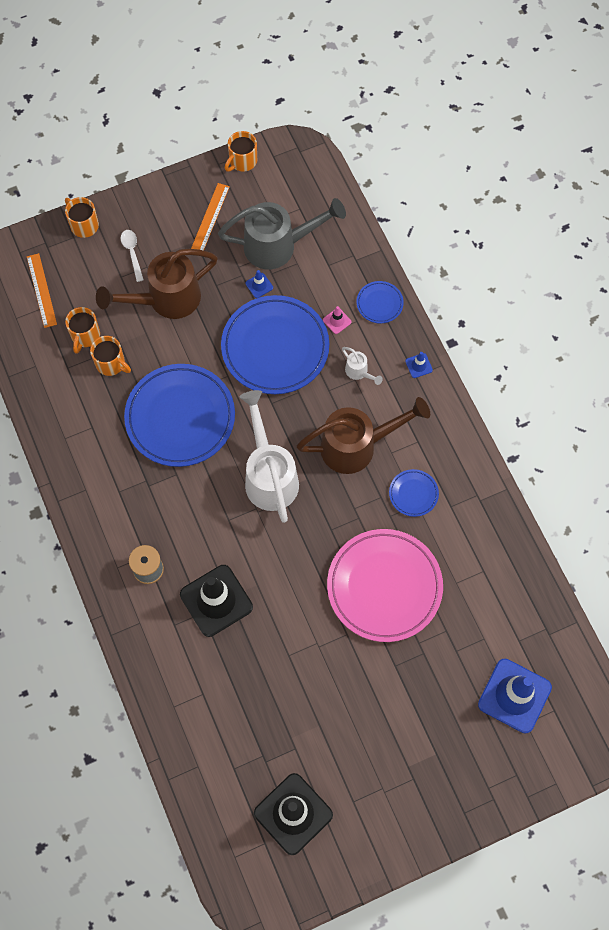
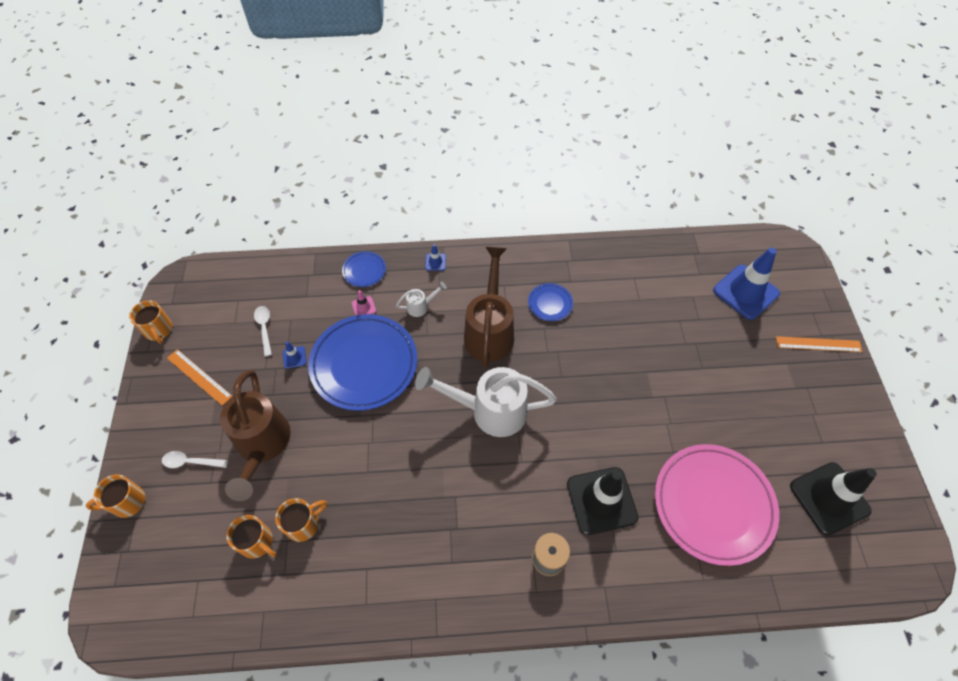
camera: 70 degrees left, 10 degrees down
(41, 290) = (176, 575): orange ruler -> orange ruler (818, 344)
(180, 417) = (396, 473): blue plate -> none
(279, 246) = (264, 328): grey watering can -> white spoon
(384, 587) = (628, 352): pink plate -> pink plate (713, 505)

